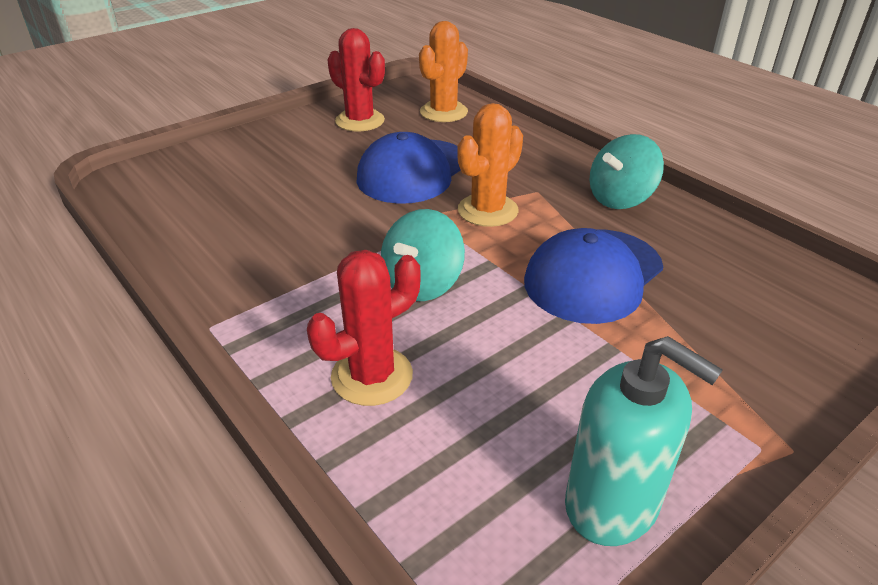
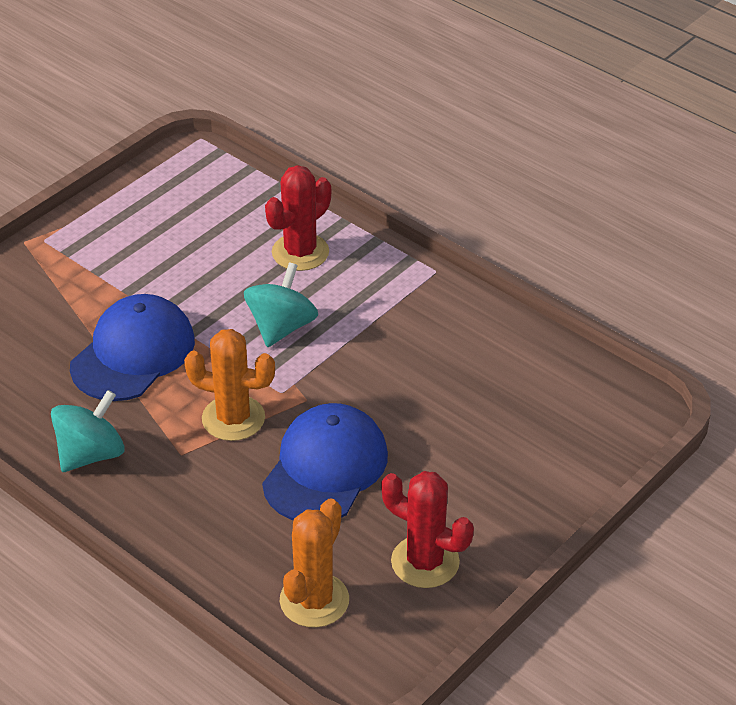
camera: 170 degrees right, 5 degrees up
(487, 210) = (233, 418): orange cactus -> orange cactus turned 75 degrees clockwise
(612, 504) = (142, 204): turquoise soap dispenser -> none

